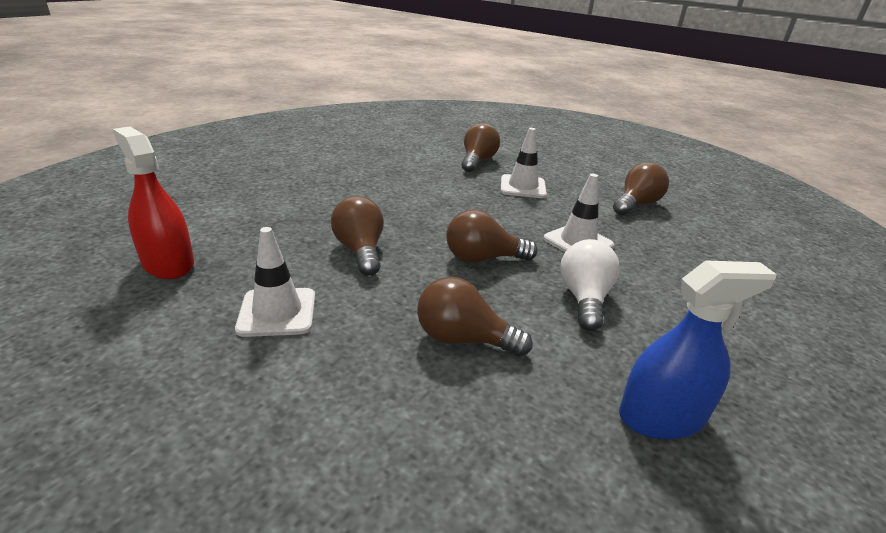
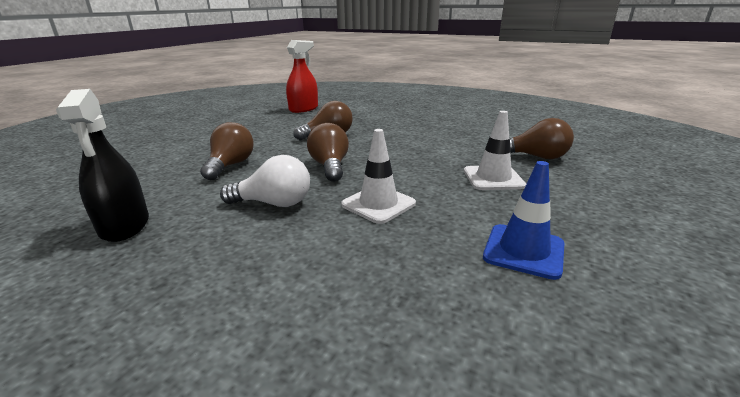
camera: 85 degrees right, 5 degrees down
(277, 312) = (262, 129): white traffic cone -> none
(636, 204) = (523, 251): brown light bulb -> blue traffic cone
(661, 416) = (124, 225): blue spray bottle -> black spray bottle

